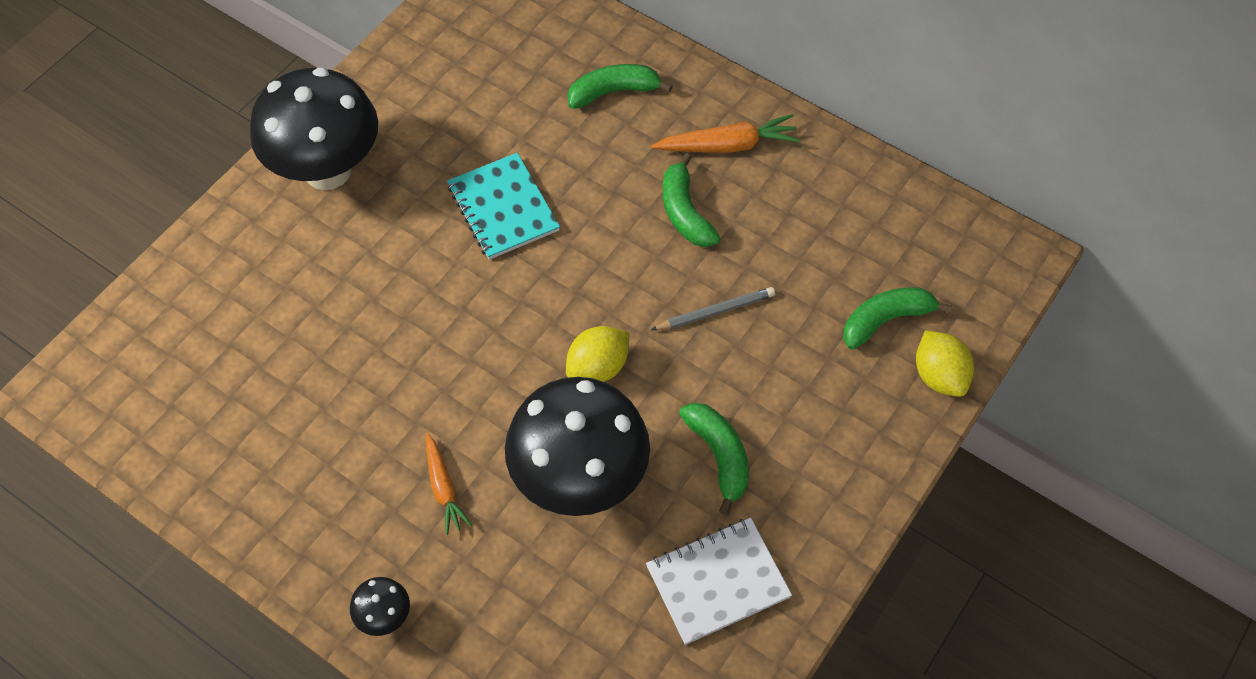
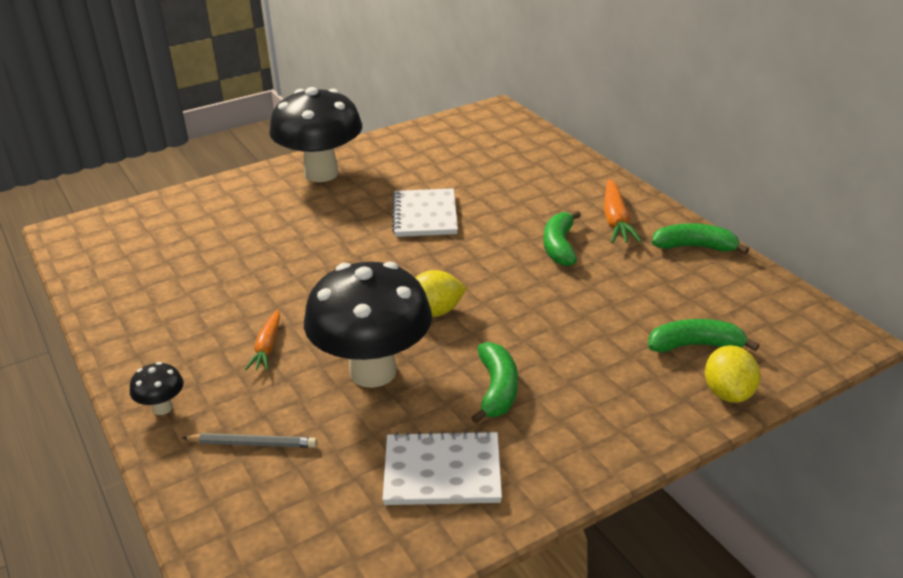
camera: 25 degrees right, 25 degrees down
(503, 208) = (425, 215): turquoise notebook -> white notebook
(613, 92) = (545, 178): green banana -> green banana (694, 247)
(715, 311) = (549, 304): grey pencil -> grey pencil (253, 443)
(728, 145) = (616, 220): orange carrot -> orange carrot turned 75 degrees clockwise

